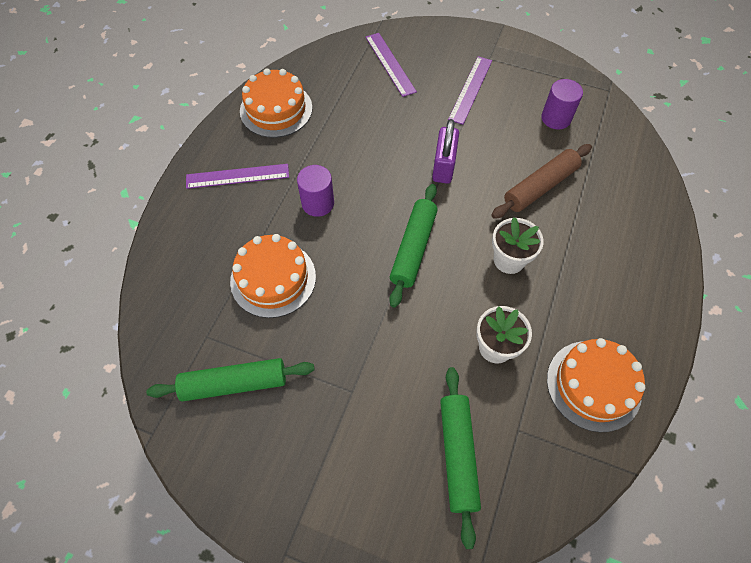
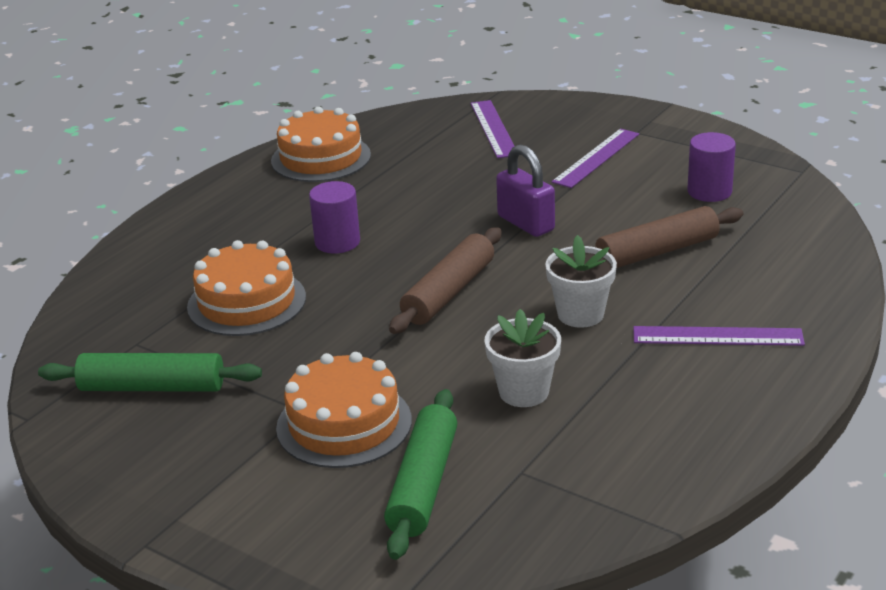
camera: 15 degrees right, 30 degrees down
(237, 176) = (243, 211): purple ruler -> purple ruler (717, 336)
(413, 248) = (449, 292): green rolling pin -> brown rolling pin
(443, 166) = (526, 223): purple padlock -> purple padlock turned 60 degrees counterclockwise
(593, 385) = (652, 442): orange cake -> orange cake (344, 424)

